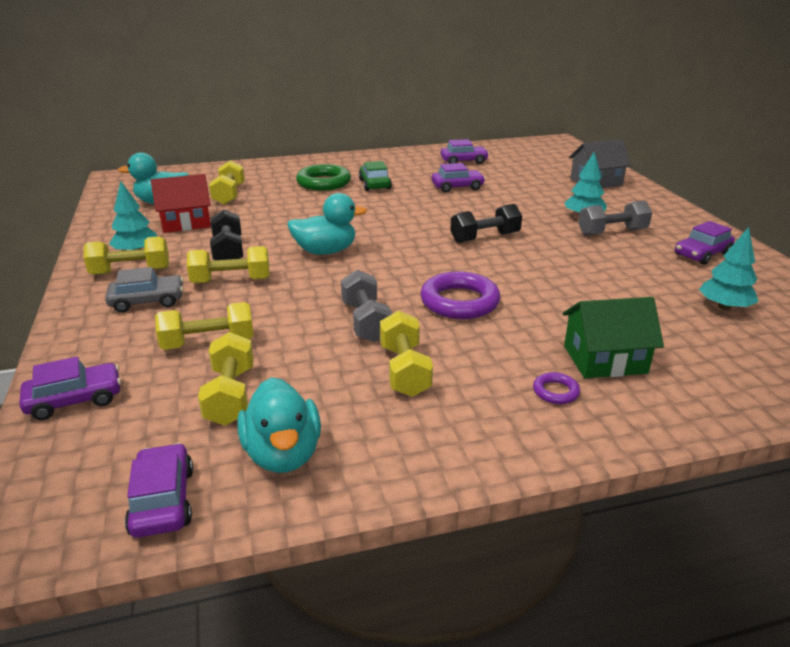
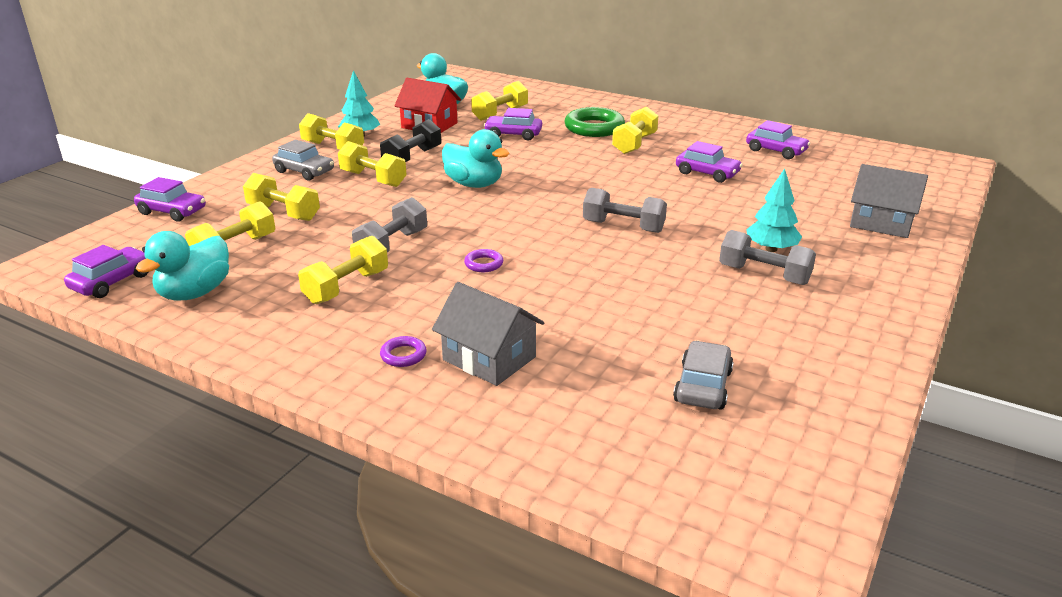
camera: 45 degrees right, 0 degrees up
(374, 184) = (634, 144): green car -> yellow dumbbell
(459, 302) = (484, 264): purple ring -> purple ring, size x0.47
(485, 238) = (623, 226): black dumbbell -> grey dumbbell
(604, 359) = (489, 358): green house -> grey house
(702, 254) = (813, 337): purple car -> purple car (513, 134)
(724, 307) = (702, 386): turquoise tree -> grey car

